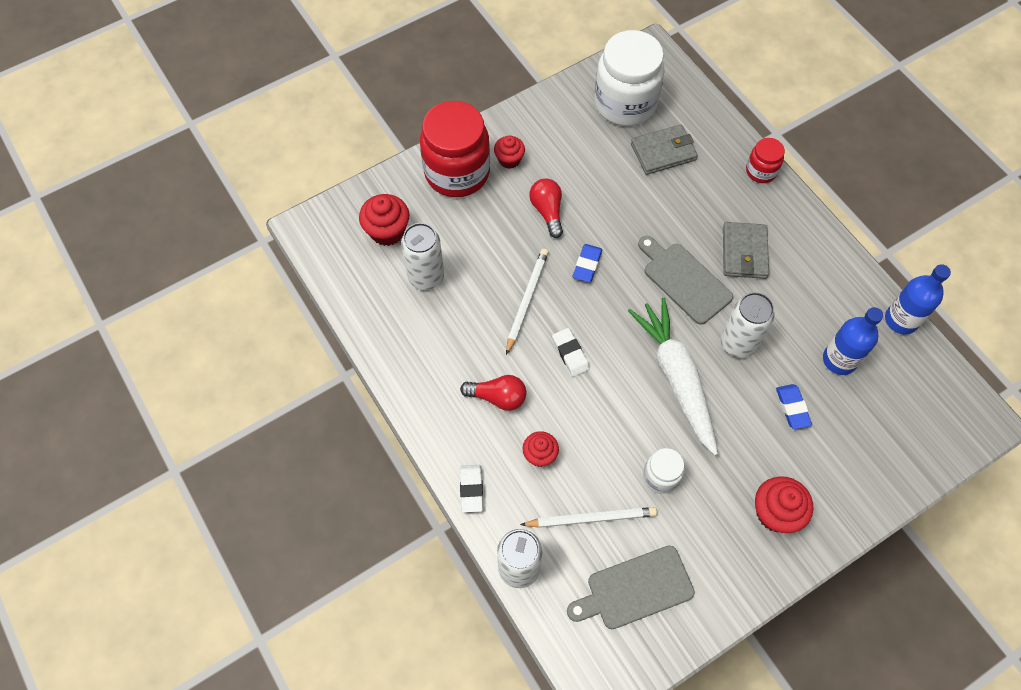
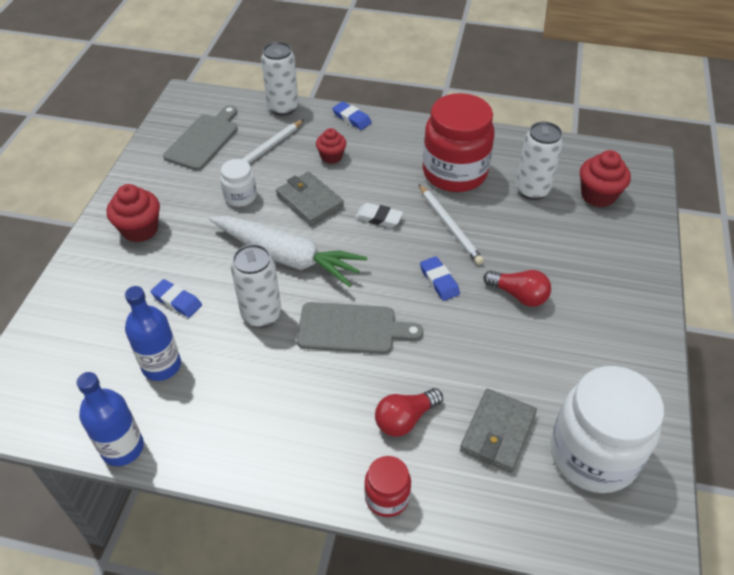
camera: 135 degrees right, 15 degrees down
(457, 172) = (621, 268): red jar -> red jar (454, 173)
(471, 489) = (351, 118): white eraser -> blue eraser
(498, 397) = (394, 164): red light bulb -> red light bulb (405, 419)
(509, 160) = (603, 310): red cupcake -> none
(744, 252) = (324, 394): grey wallet -> grey wallet (309, 201)

